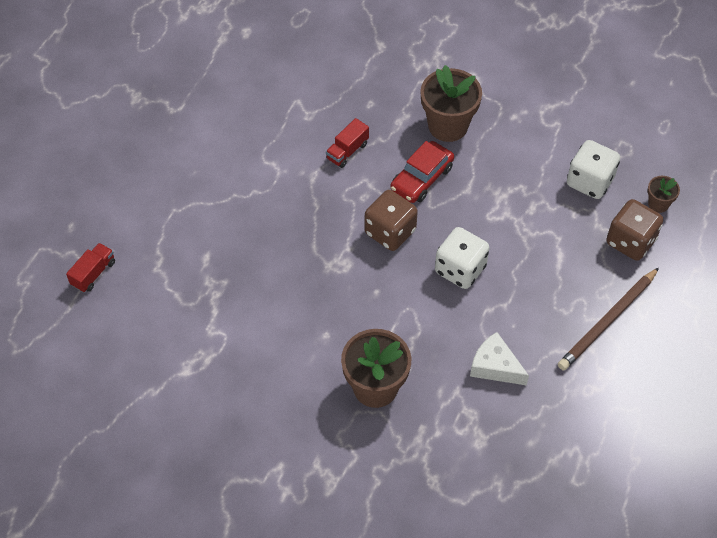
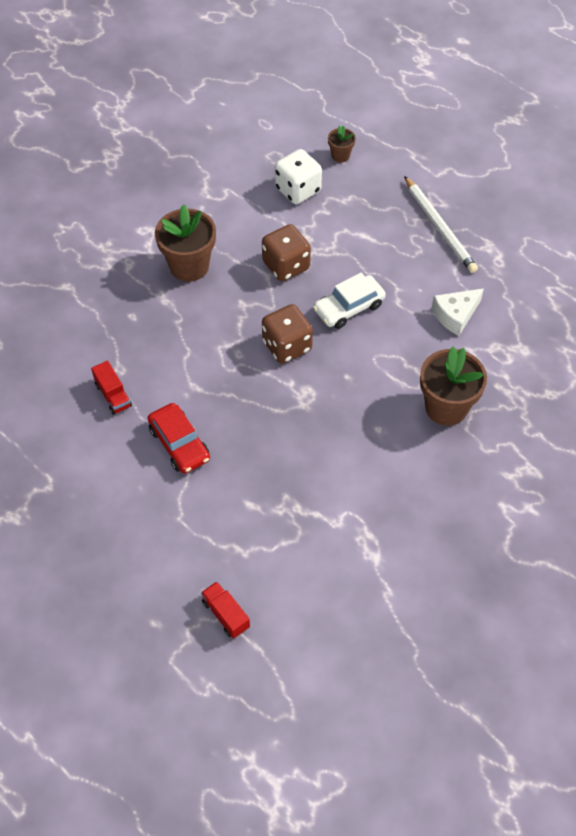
camera: 70 degrees left, 0 degrees up
(347, 151) = (179, 351): red truck -> red truck (113, 395)
(422, 178) = (238, 304): red car -> red car (179, 444)
(460, 269) = (349, 307): white dice -> white car
(607, 321) = (439, 227): brown pencil -> white pencil
(630, 241) = (369, 185): brown dice -> brown dice (286, 265)

